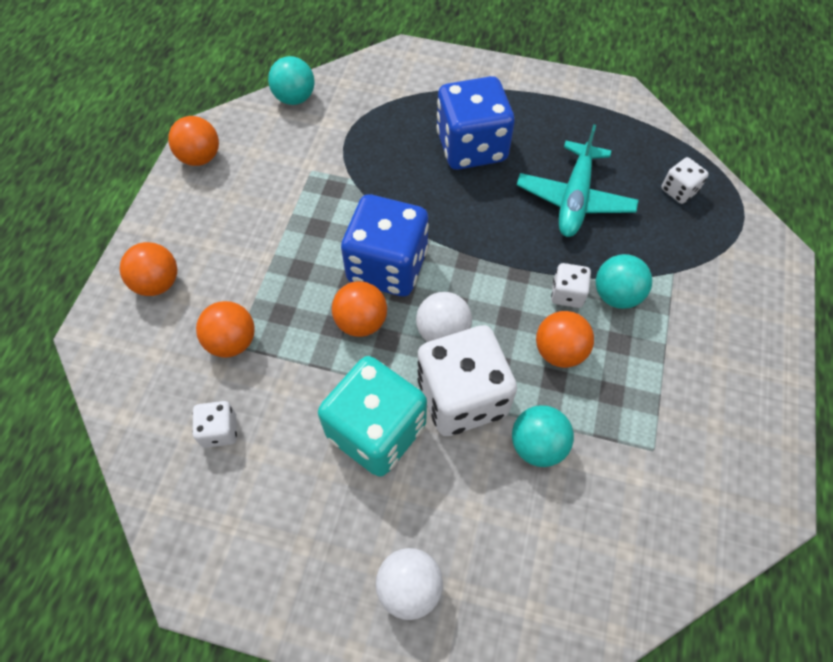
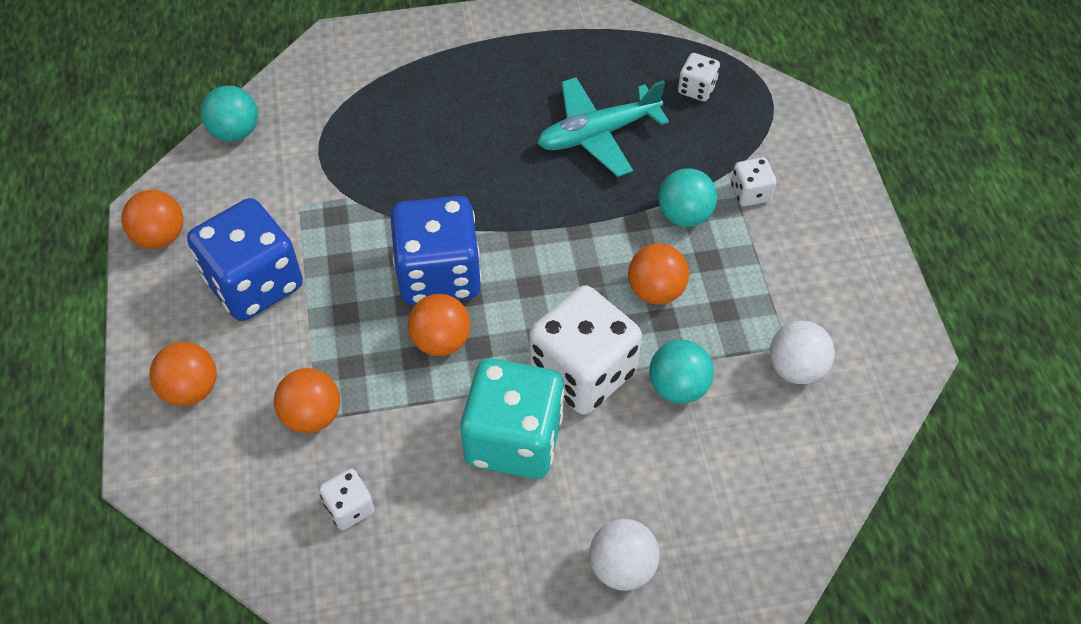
camera: 25 degrees left, 5 degrees down
(443, 332) = (531, 318): white ball -> white ball (796, 368)
(471, 147) = (463, 118): blue dice -> blue dice (254, 283)
(567, 294) = (636, 232): white dice -> white dice (750, 193)
(574, 199) = (597, 134): turquoise plane -> turquoise plane turned 75 degrees clockwise

